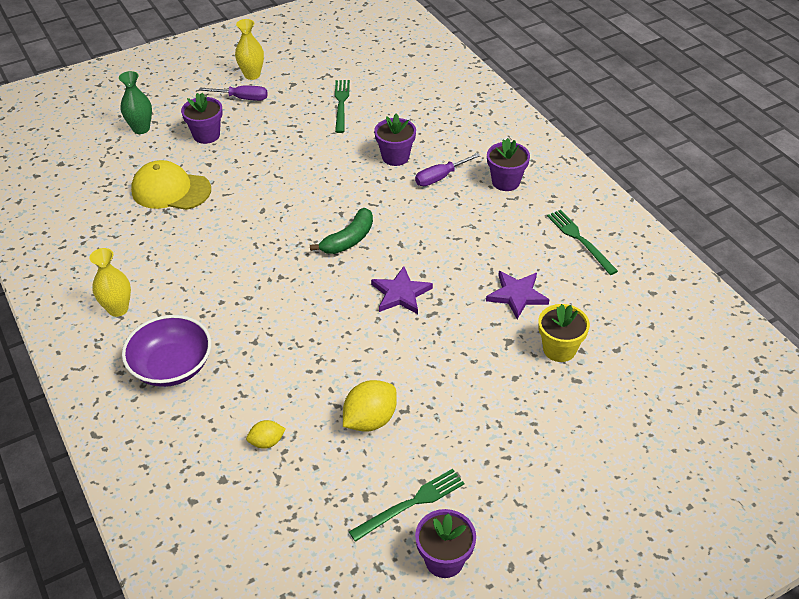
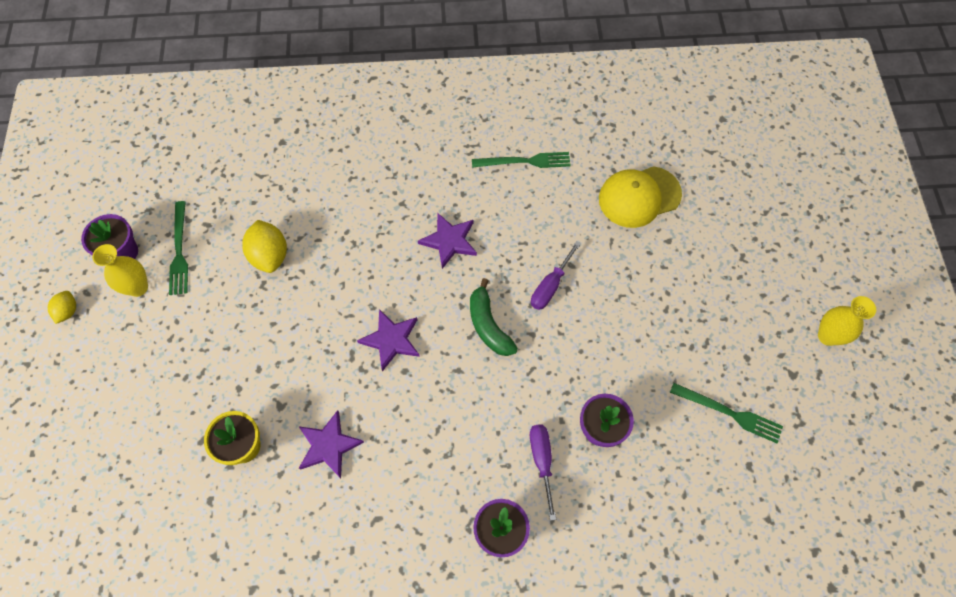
camera: 115 degrees right, 20 degrees up
(118, 309) = (495, 119): yellow vase -> yellow vase (138, 287)
(141, 129) = (756, 197): green vase -> none
(171, 190) = (639, 197): yellow cap -> yellow cap turned 150 degrees counterclockwise
(171, 366) = (409, 139): purple bowl -> none
(206, 135) = (720, 253): purple flower pot -> none
(242, 98) = (780, 310): purple screwdriver -> purple screwdriver (550, 286)
(267, 442) = (296, 179): yellow lemon -> yellow lemon (68, 311)
(279, 292) = (449, 241): none -> purple star
(580, 240) = (366, 560): green fork -> green fork (525, 161)

